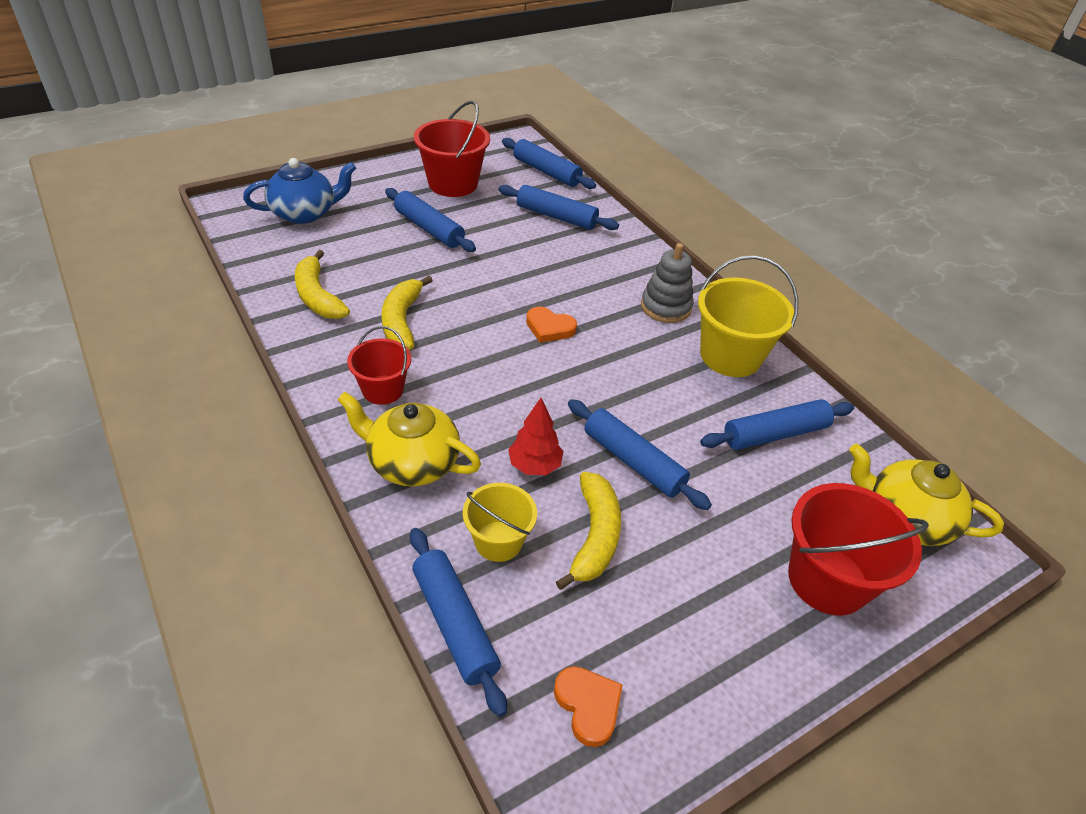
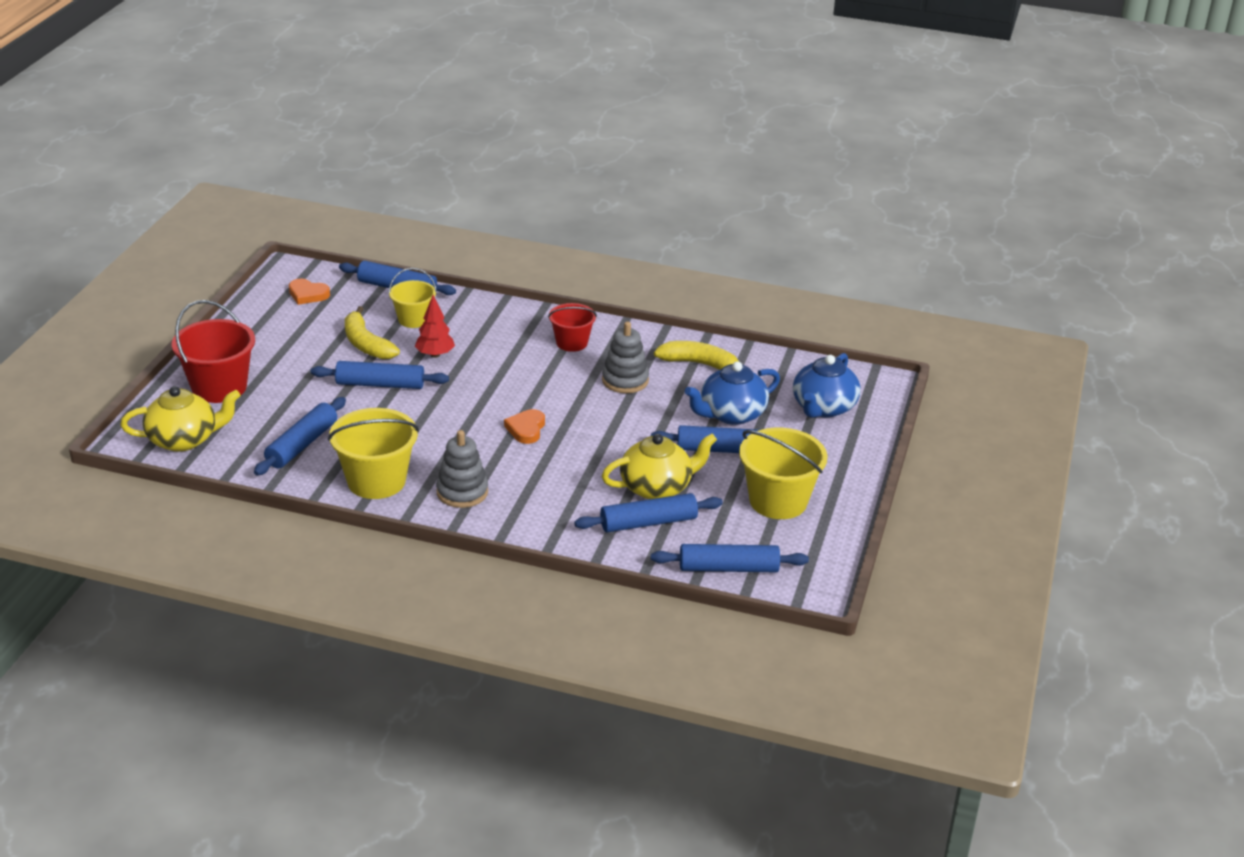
camera: 140 degrees right, 10 degrees down
(375, 246) = (731, 414): none -> blue teapot
(402, 321) = (625, 380): yellow banana -> grey stacking toy
(412, 463) = (502, 324): yellow teapot -> yellow teapot (657, 487)
(453, 184) = (778, 501): red bucket -> yellow bucket
(549, 328) = (526, 429): orange heart -> orange heart turned 60 degrees counterclockwise

